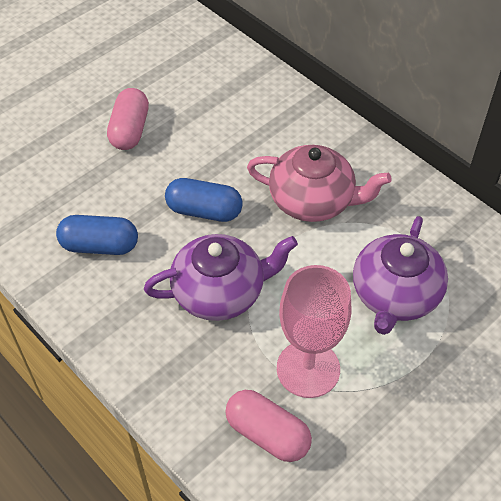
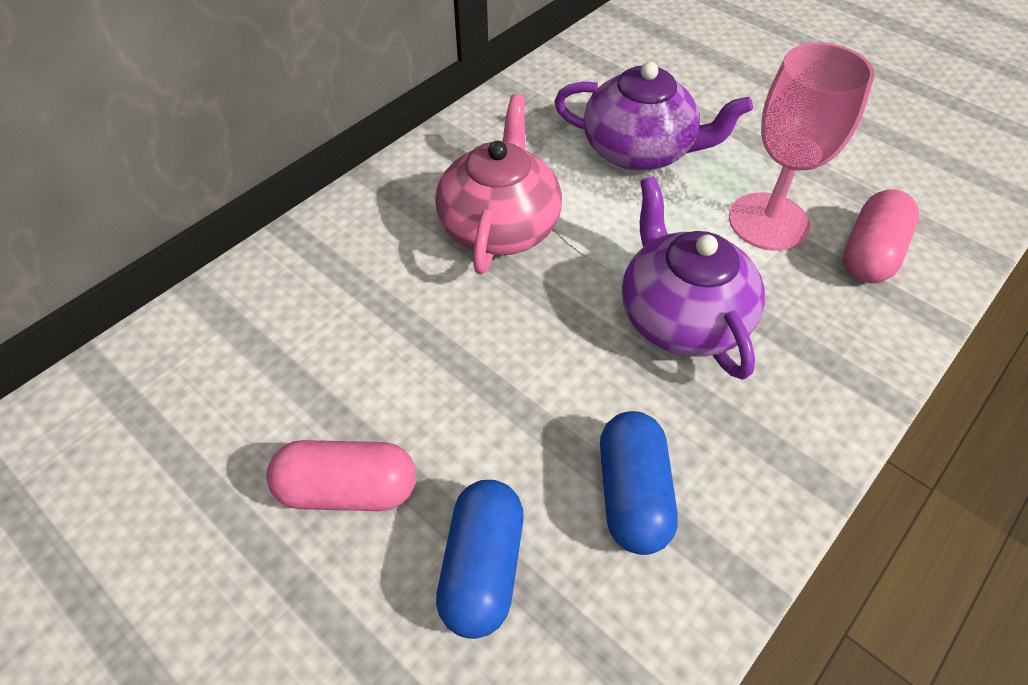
camera: 95 degrees left, 0 degrees up
(204, 211) = (534, 350): blue capsule -> blue capsule (482, 567)

